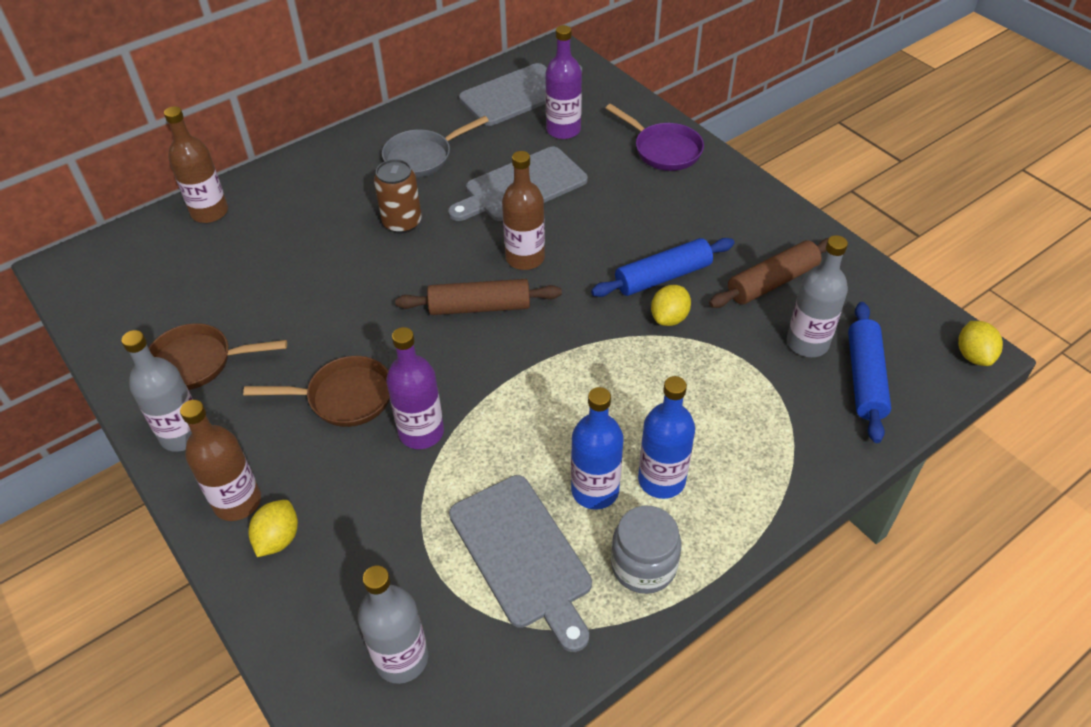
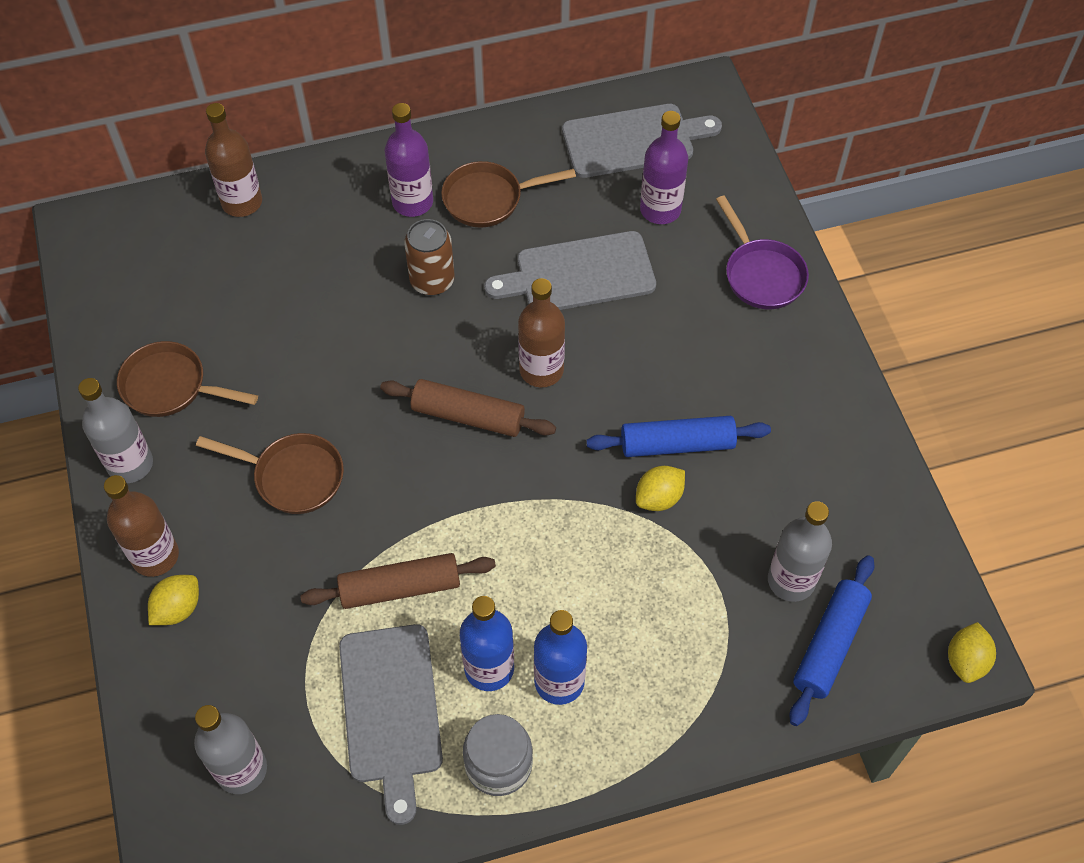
camera: 20 degrees right, 10 degrees up
(421, 432) = (351, 543): purple bottle -> purple bottle (412, 202)
(423, 157) = (489, 199): grey pan -> brown pan
(772, 282) = (793, 492): brown rolling pin -> brown rolling pin (400, 588)

